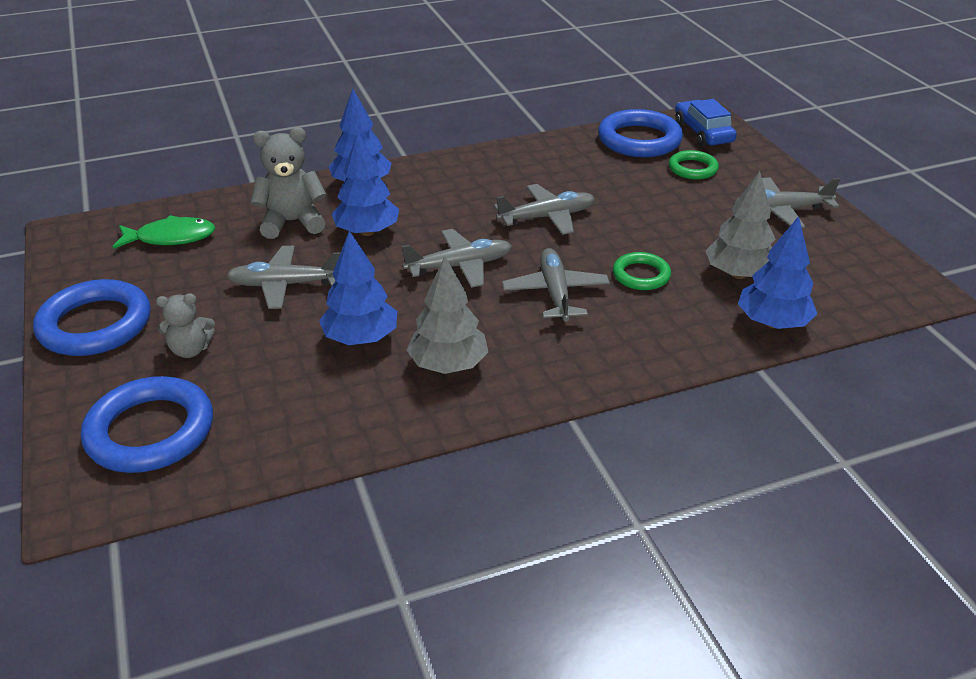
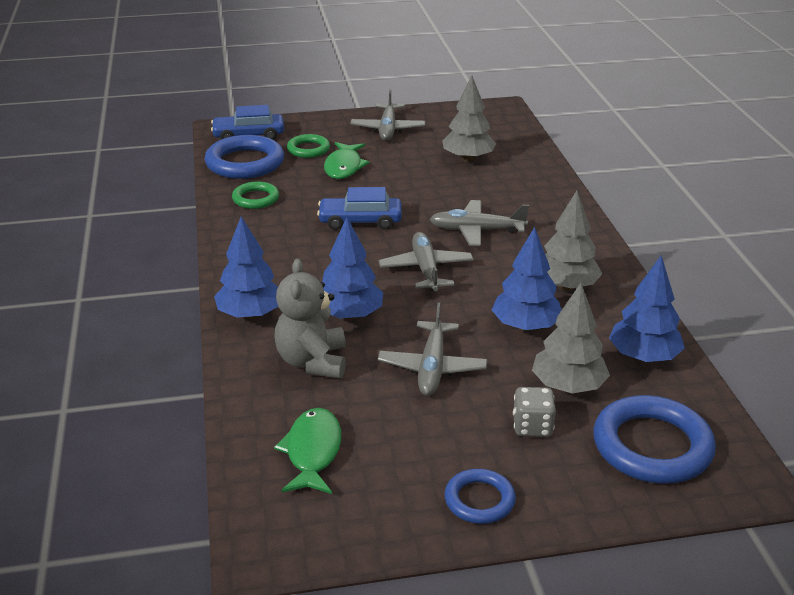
camera: 80 degrees left, 5 degrees down
(95, 325) = (479, 500): blue ring -> blue ring, size x0.56
(190, 350) = (532, 427): grey teddy bear -> grey dice
(253, 371) = (568, 386): none -> grey tree
(546, 217) = (360, 221): grey plane -> blue car
(641, 275) = (460, 193): green ring -> green ring (255, 199)
(664, 194) = (344, 167): none -> green fish
(772, 323) = (528, 158): blue tree -> blue tree (643, 357)

